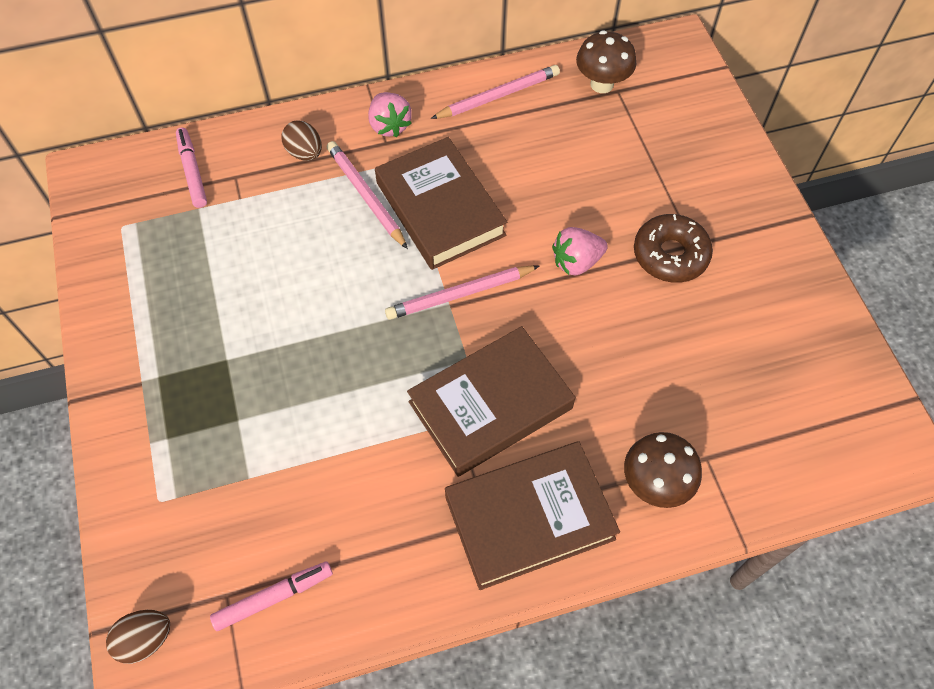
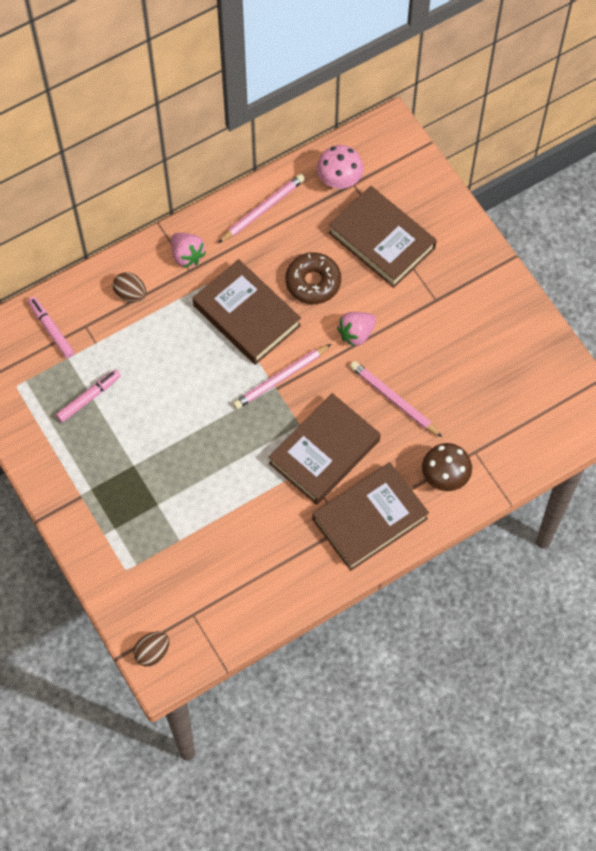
camera: 15 degrees left, 5 degrees up
(273, 597) = (223, 608): pink marker -> pink marker (89, 398)
(365, 196) = (188, 318): pink pencil -> pink pencil (394, 400)
(602, 84) = (339, 181): brown mushroom -> pink mushroom
(638, 160) = (382, 240): none -> brown book
(670, 255) = (421, 312): brown donut -> brown donut (313, 282)

